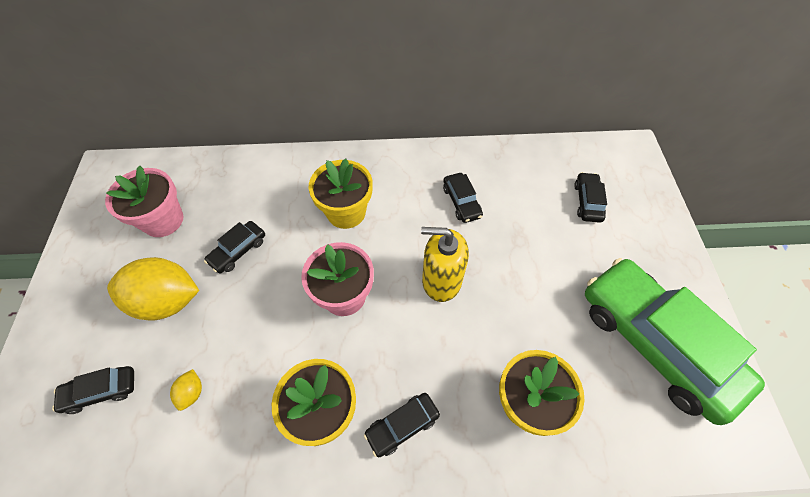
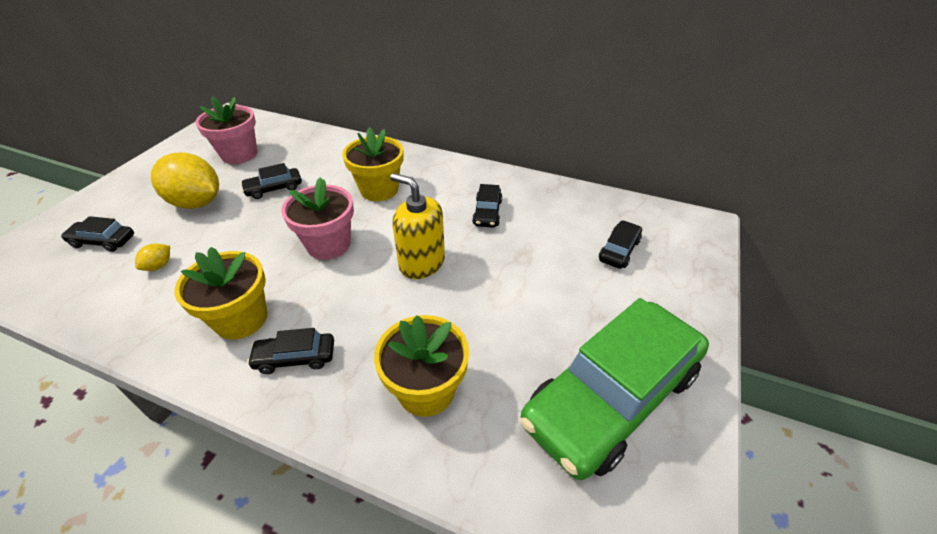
camera: 25 degrees right, 15 degrees down
(655, 343) = (611, 396): green car -> green car turned 120 degrees counterclockwise

